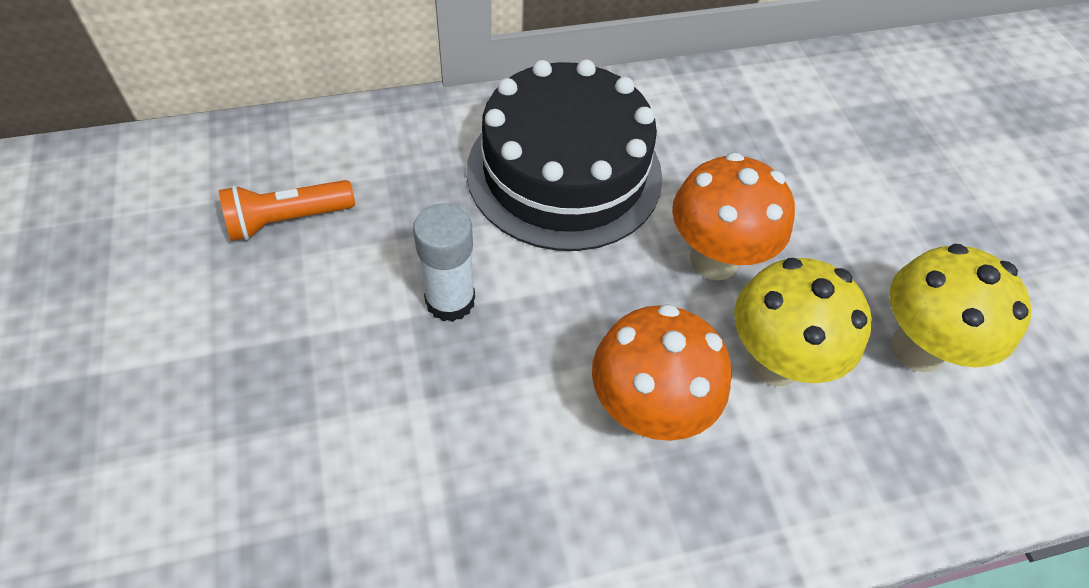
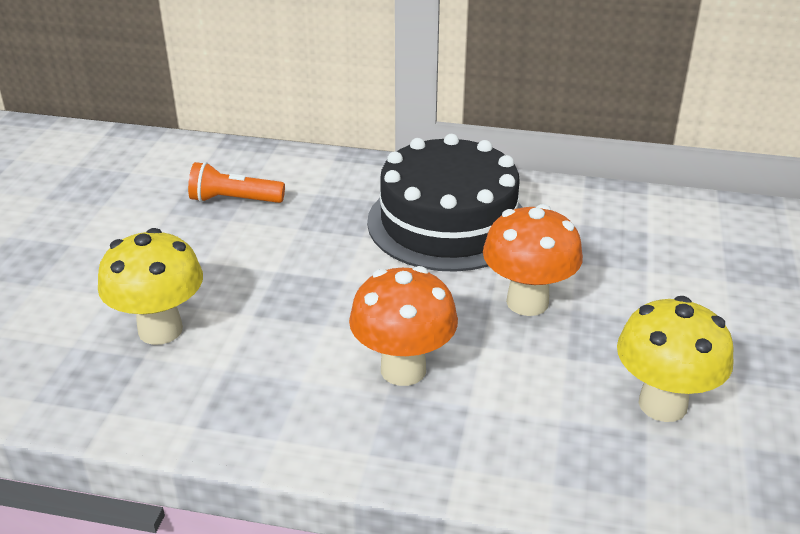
camera: 30 degrees right, 20 degrees down
(450, 300) = (309, 270): white glue stick -> none
(774, 362) = (528, 374): yellow mushroom -> yellow mushroom (160, 330)

